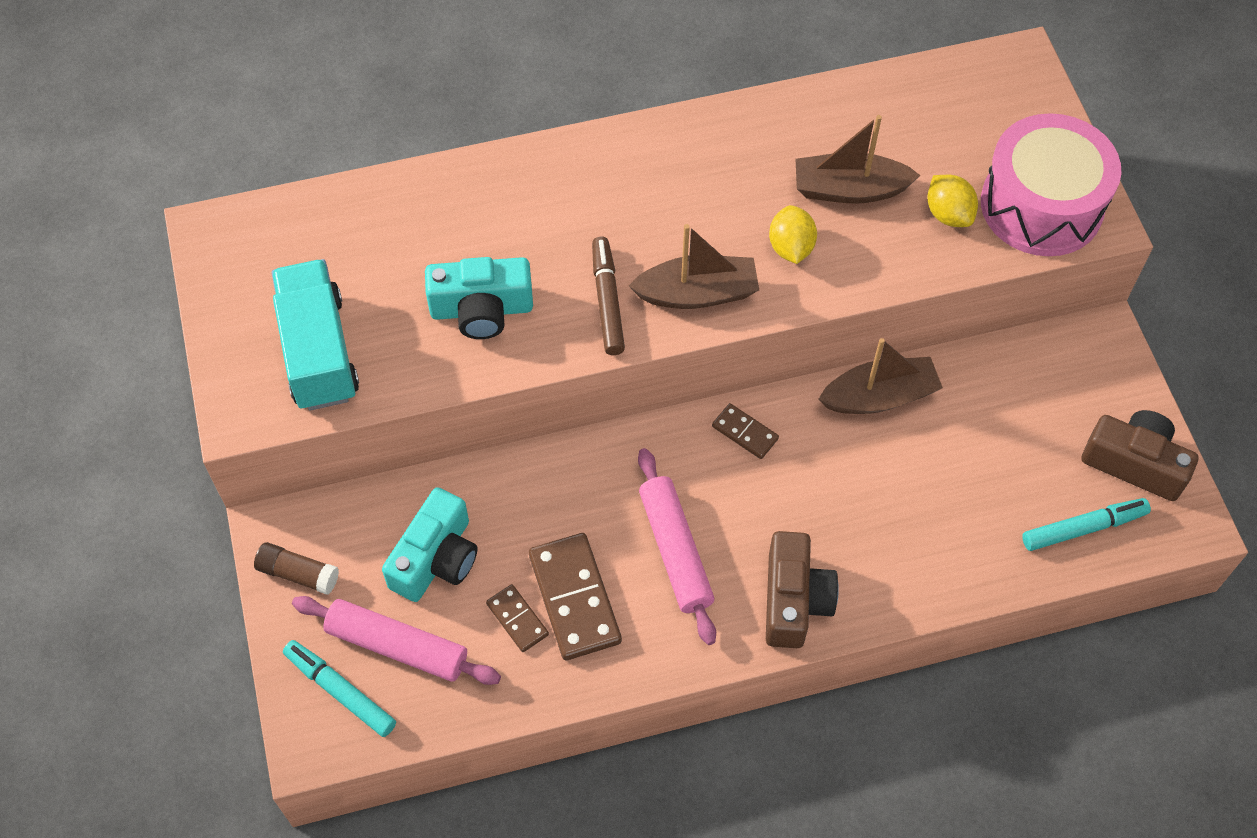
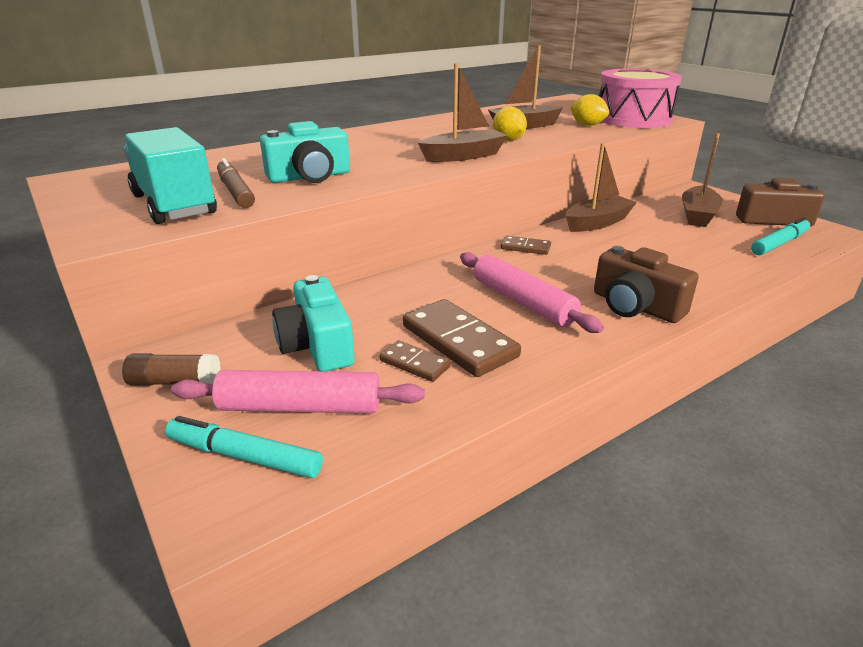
camera: 20 degrees left, 30 degrees down
(436, 558) = (317, 345): turquoise camera -> turquoise camera turned 150 degrees clockwise
(607, 301) = (403, 164): brown marker -> brown marker (235, 191)
(794, 600) = (635, 306): brown camera -> brown camera turned 150 degrees clockwise
(1038, 419) = (697, 215): none -> brown boat

